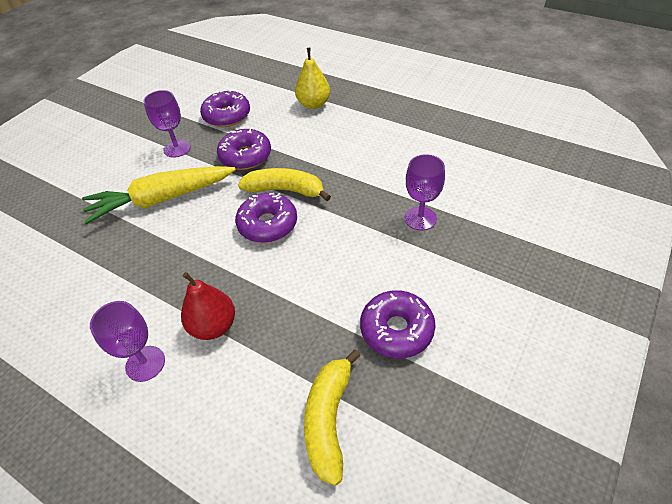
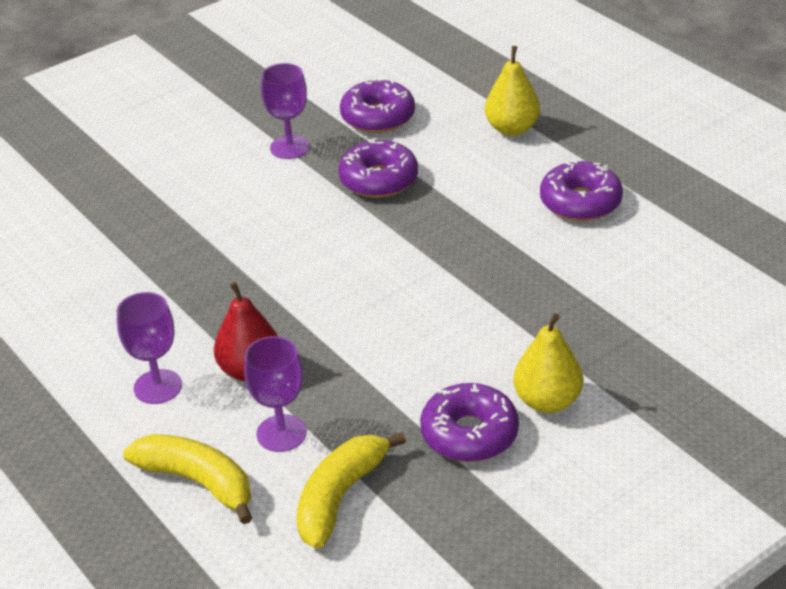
camera: 20 degrees right, 10 degrees down
(161, 200) = (243, 209): yellow carrot -> none
(268, 224) = (368, 274): purple donut -> purple donut (580, 202)
(285, 190) = (412, 237): yellow banana -> yellow banana (198, 482)
(420, 218) = (577, 318): purple goblet -> purple goblet (281, 433)
(435, 286) = (547, 401): none -> yellow pear

